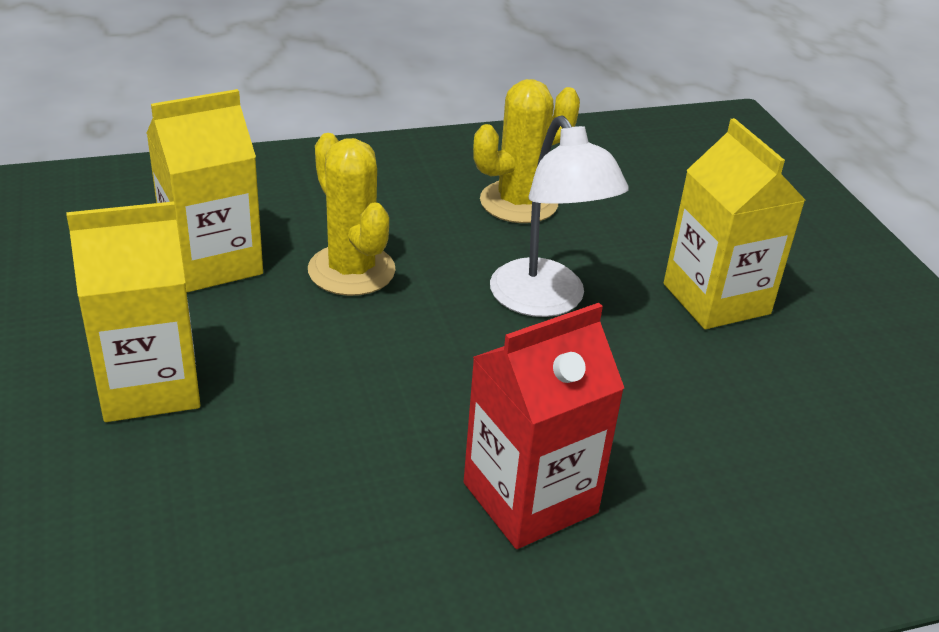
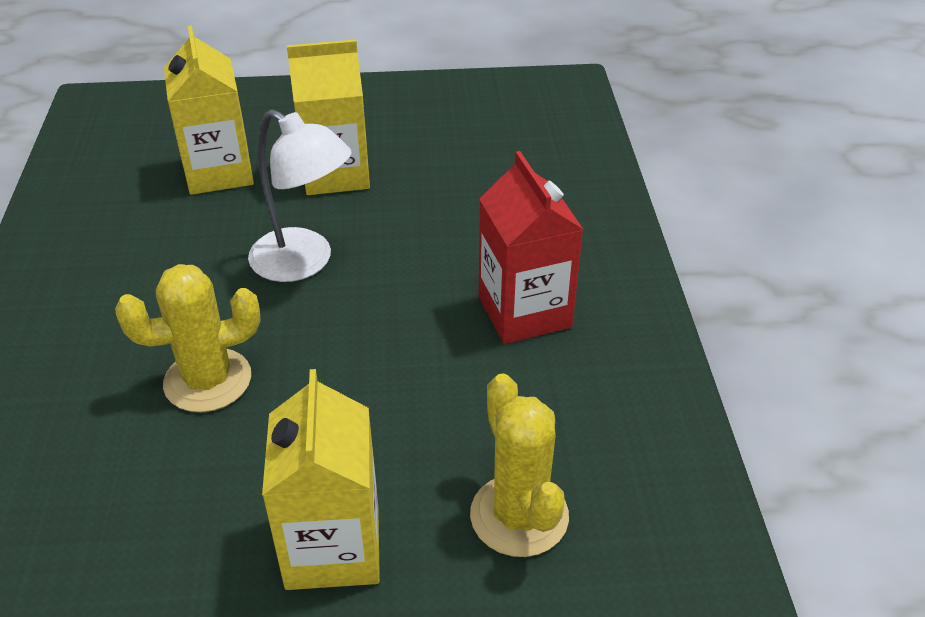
camera: 75 degrees left, 5 degrees up
(212, 262) = (144, 490): yellow carton -> yellow carton (219, 172)
(518, 202) = (151, 252): yellow cactus -> yellow cactus (519, 516)
(546, 301) = (304, 262): white lamp -> white lamp turned 45 degrees clockwise

